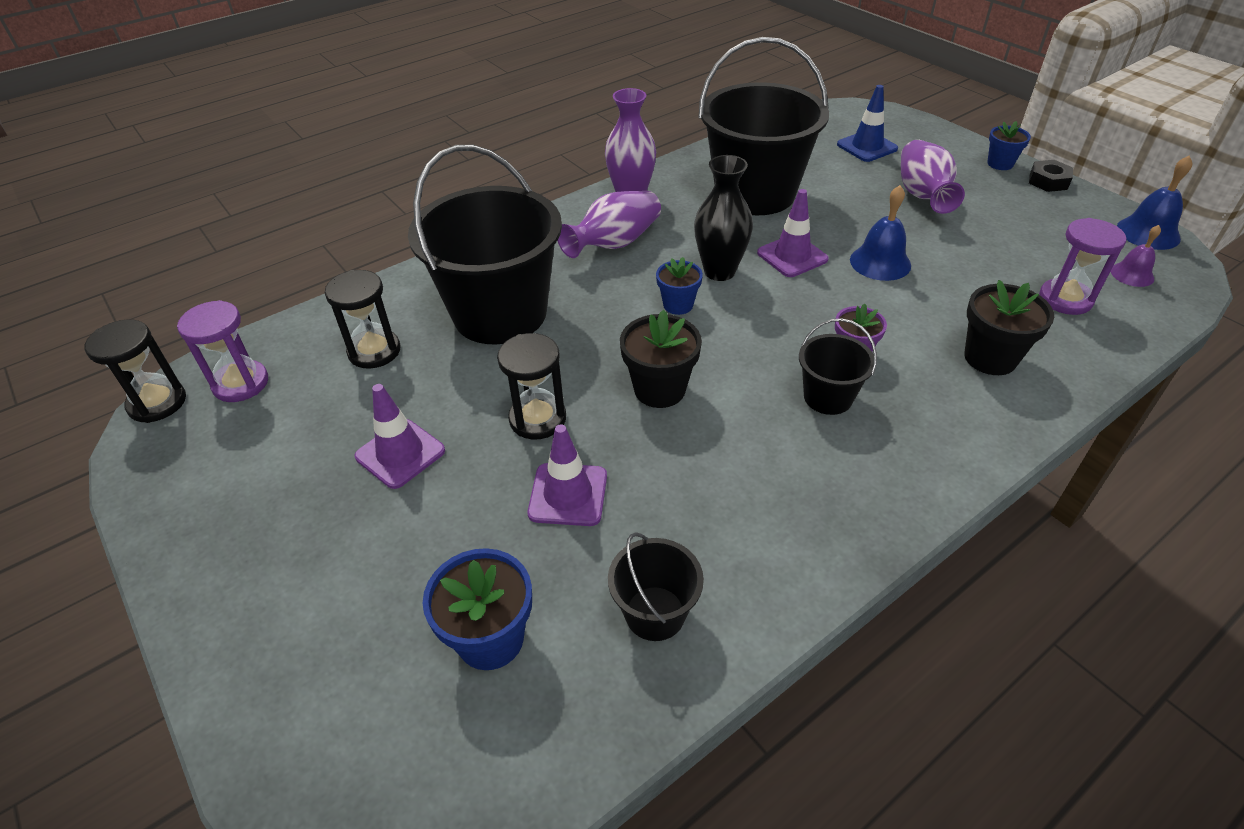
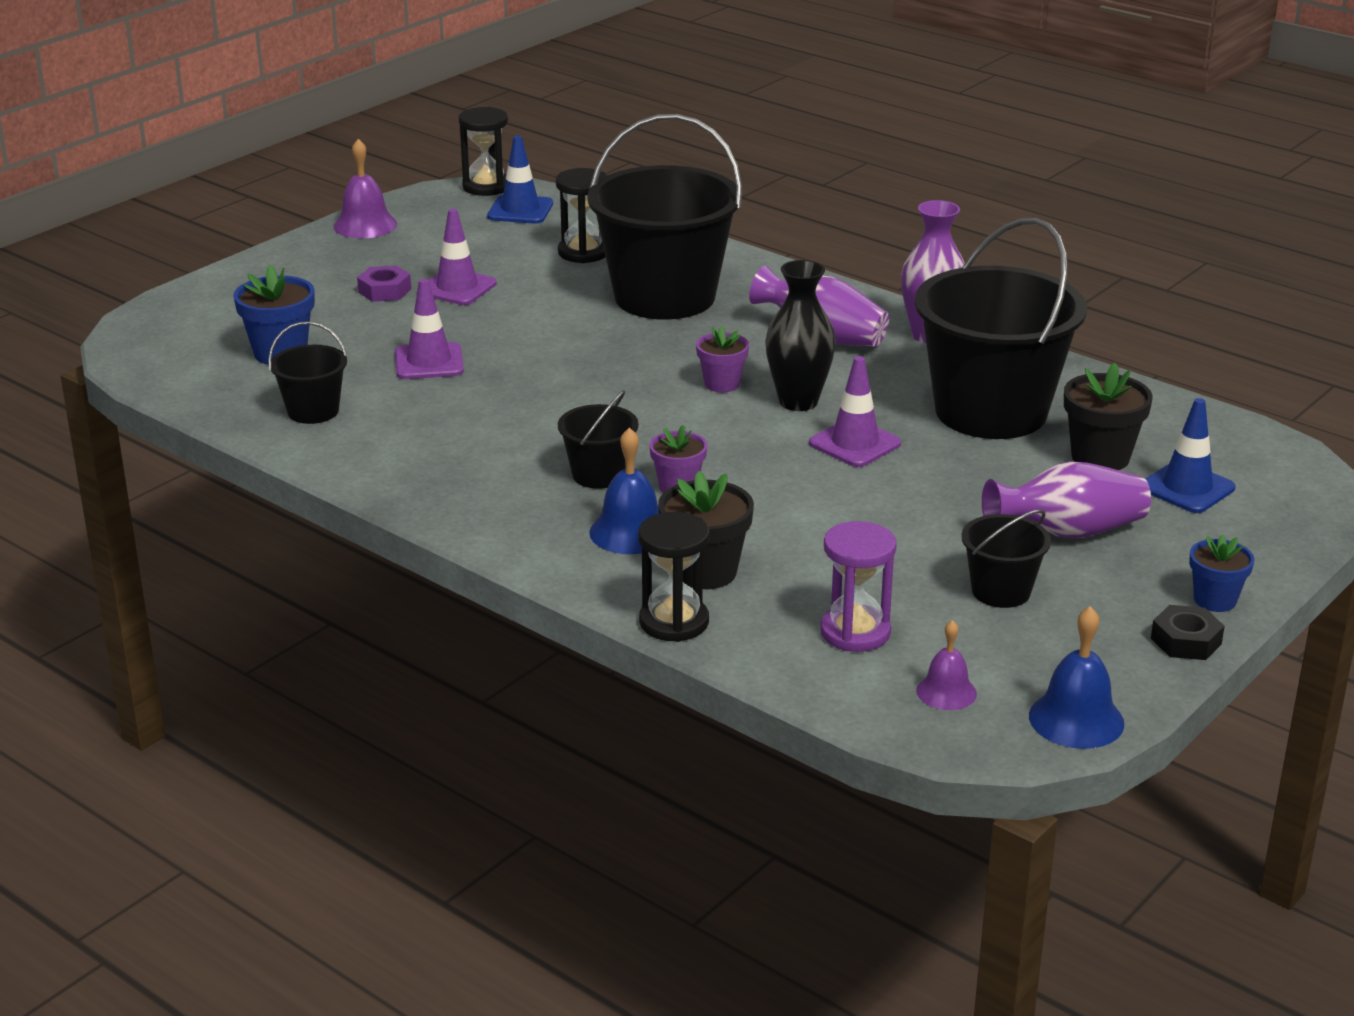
camera: 75 degrees right, 15 degrees down
(175, 521) = (365, 225): none -> purple bell
(241, 383) = (520, 210): purple hourglass -> blue traffic cone
(372, 518) = (384, 291): none -> purple nut
(537, 419) = (518, 336): black hourglass -> black hourglass (674, 622)
(659, 389) = (579, 387): black flower pot -> black flower pot (1100, 457)
(678, 305) = (722, 384): blue flower pot -> purple flower pot
(880, 262) = (873, 501): blue bell -> blue bell (630, 532)
(1000, 232) = (1000, 591): none -> black bucket

